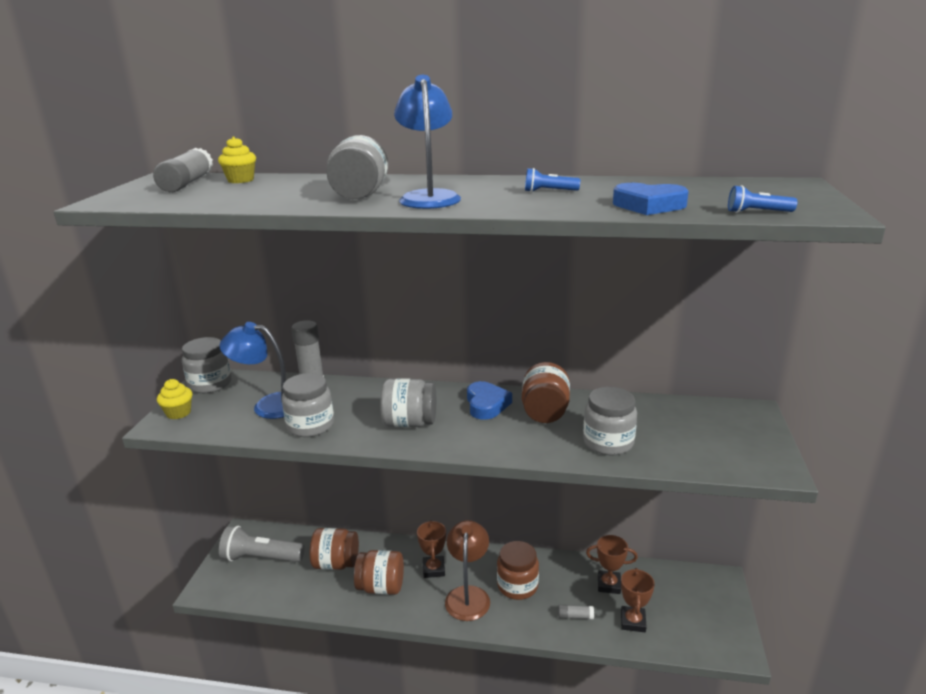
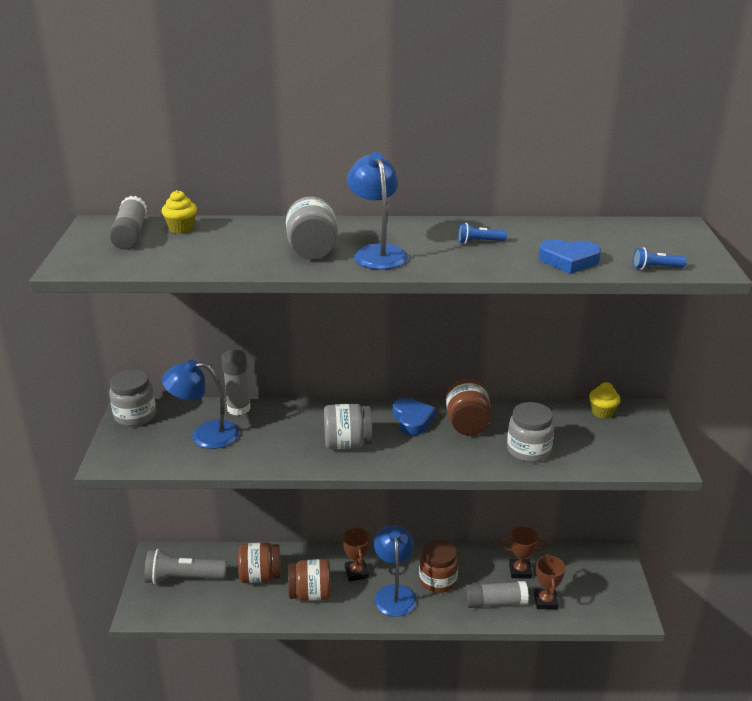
camera: 10 degrees left, 5 degrees up
(178, 413) = (119, 449): yellow cupcake -> yellow cupcake (602, 412)
(310, 426) = (255, 453): grey jar -> none
(468, 595) = (394, 593): brown lamp -> blue lamp
(575, 616) = (495, 602): grey glue stick -> grey glue stick, size x1.94

